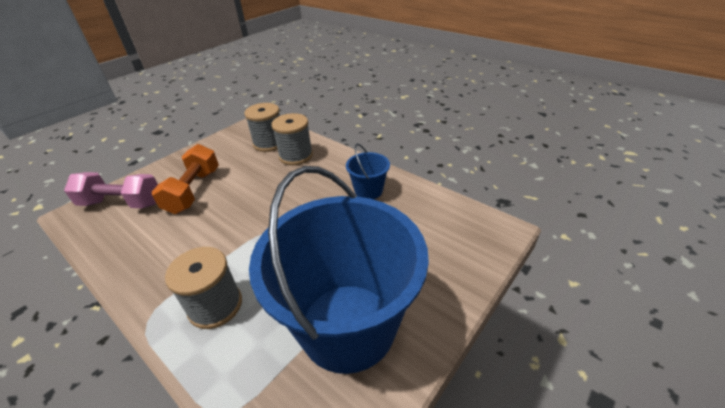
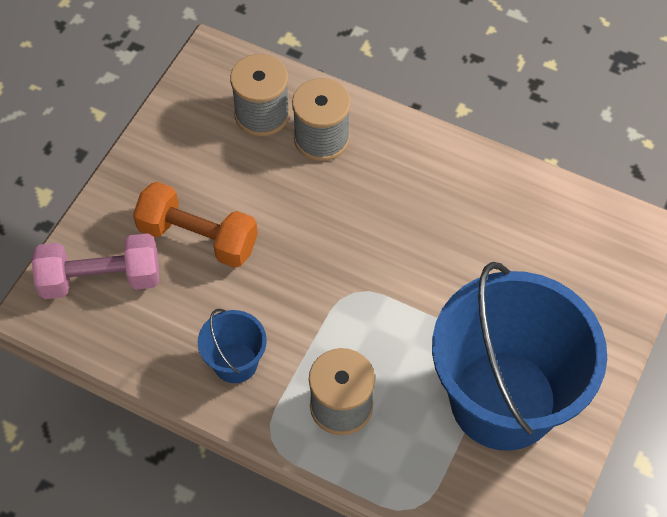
camera: 15 degrees left, 20 degrees up
(193, 191) = (198, 237): orange dumbbell -> orange dumbbell turned 60 degrees counterclockwise
(368, 191) = (462, 196): blue bucket -> blue bucket (235, 362)

